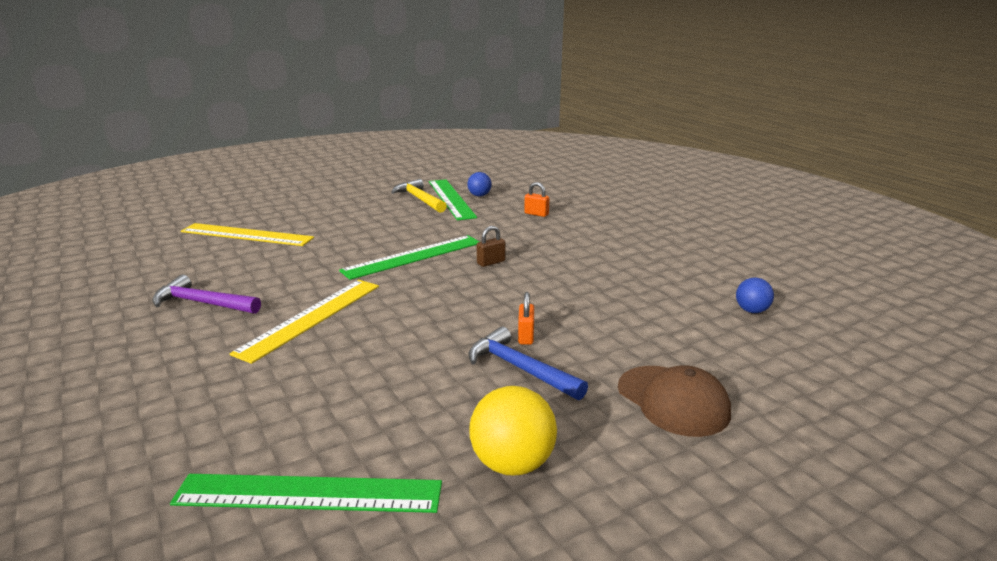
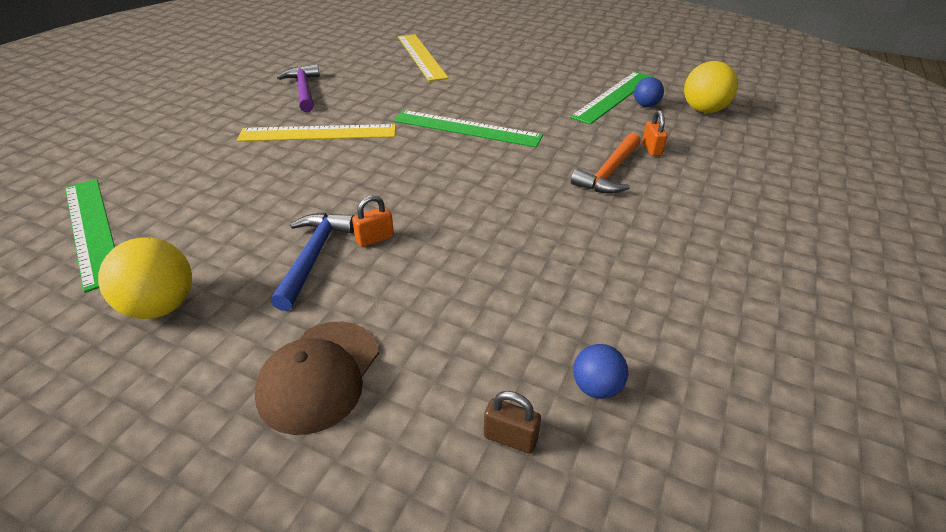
camera: 55 degrees right, 15 degrees up
(419, 199) = (588, 84): yellow hammer -> none
(491, 262) = (502, 167): brown padlock -> brown padlock (510, 438)
(512, 185) = (703, 110): none -> yellow ball
(546, 234) = (609, 172): none -> orange hammer

